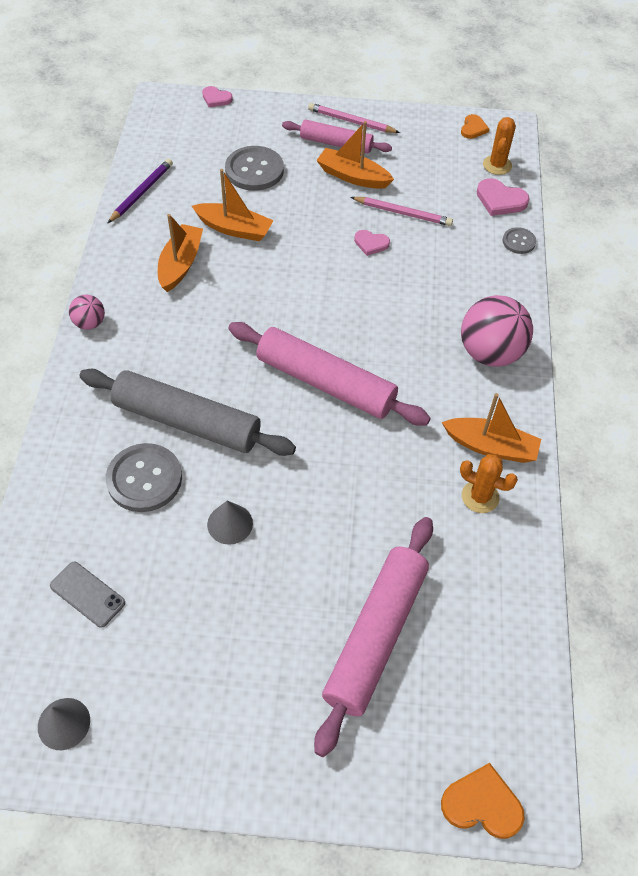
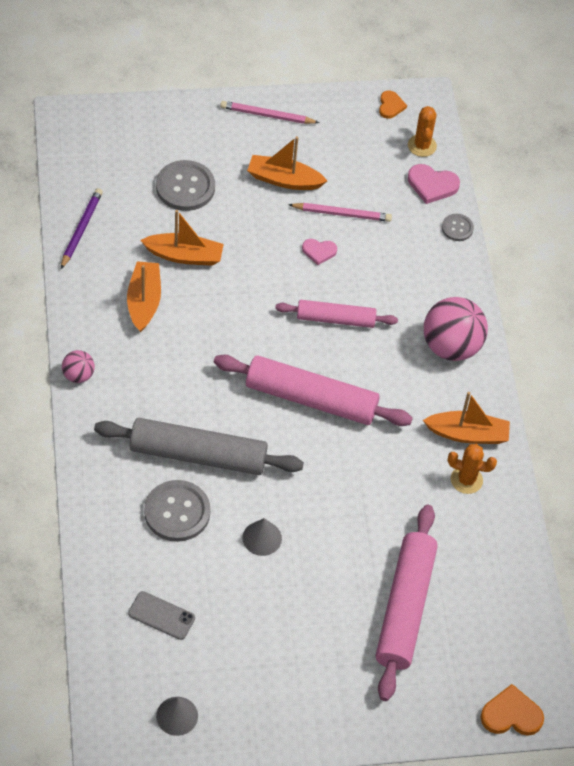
camera: 15 degrees left, 0 degrees up
(216, 98) = (122, 107): pink heart -> none
(336, 143) = (258, 144): pink rolling pin -> pink rolling pin (335, 319)

